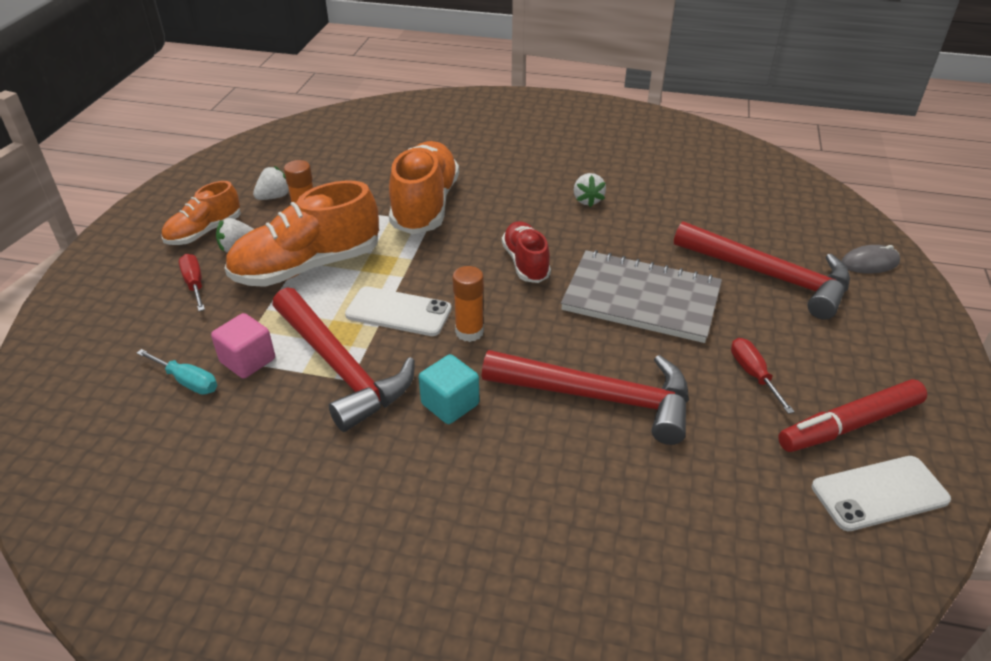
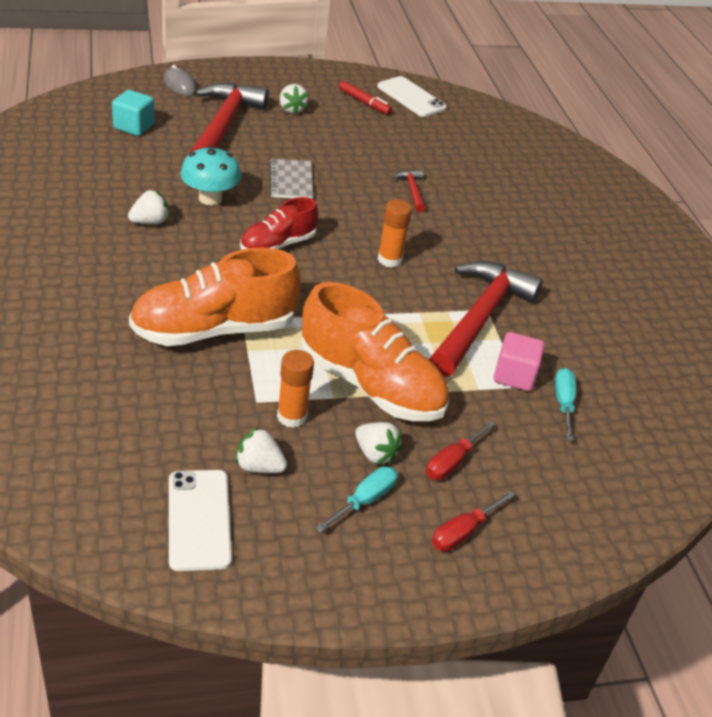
camera: 120 degrees left, 0 degrees up
(204, 232) = (364, 500): orange shoe -> turquoise screwdriver
(398, 312) = (393, 304): white phone -> white phone (199, 519)
(450, 404) = (470, 254): turquoise cube -> turquoise cube (134, 126)
(600, 397) = (412, 190): red hammer -> red hammer, size x0.43
(618, 239) = (210, 198): none -> turquoise mushroom
(641, 299) = (291, 181): grey notebook -> grey notebook, size x0.53
(753, 374) = (343, 133): red screwdriver -> red screwdriver (463, 532)
(817, 342) = (292, 109): none -> white strawberry
(850, 424) = (364, 102): red marker -> red marker, size x0.61

